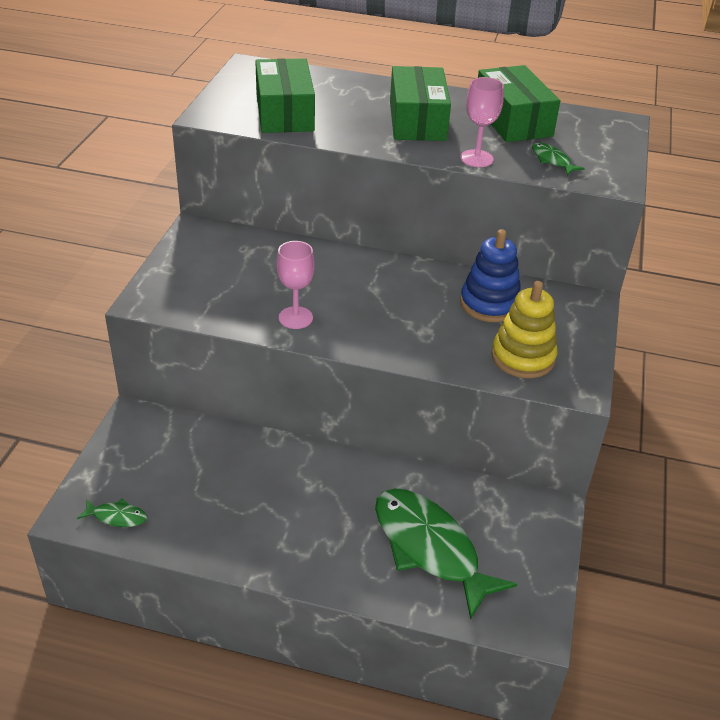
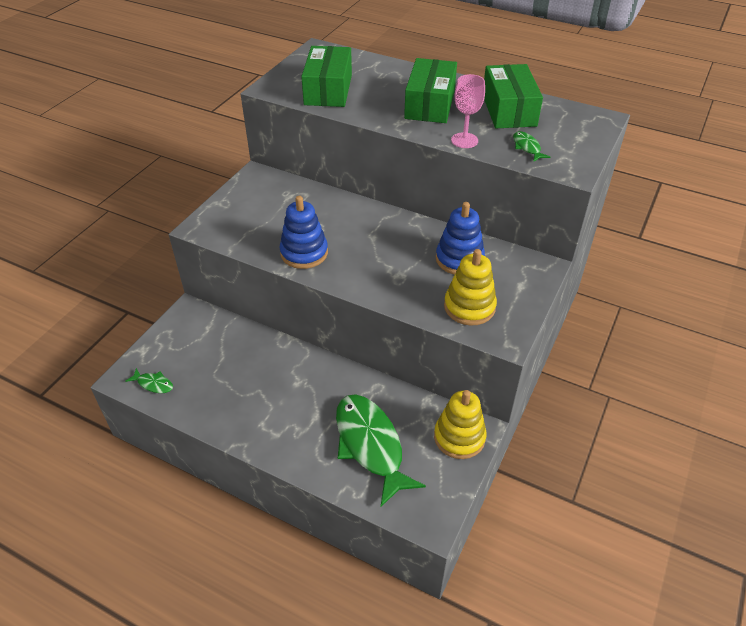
camera: 15 degrees right, 5 degrees up
(295, 318) = (304, 253): pink goblet -> blue stacking toy
(534, 521) = (459, 437): none -> yellow stacking toy

